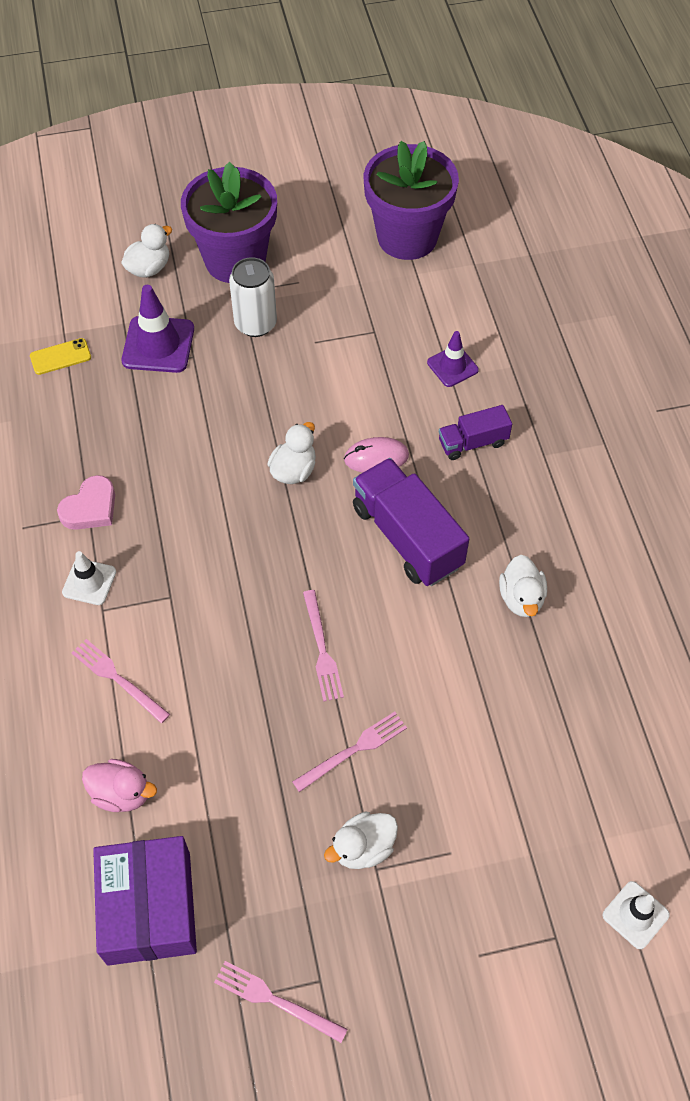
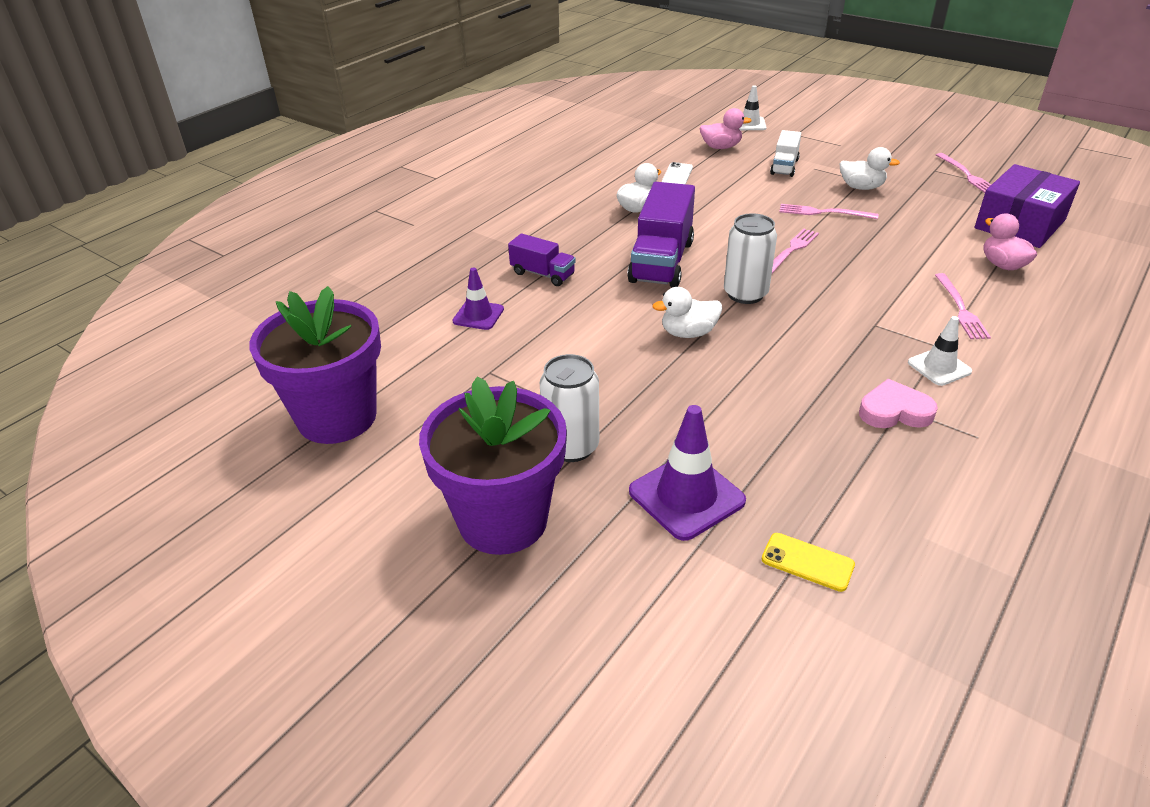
camera: 130 degrees left, 20 degrees down
(149, 268) = (599, 586): white duck -> none
(299, 551) = (745, 294): none -> white can
(376, 457) = (618, 304): pink mouse -> none
(482, 824) = (784, 167): none -> white truck
(562, 696) = (677, 175): none -> white phone
(595, 810) = (721, 147): none -> pink duck

